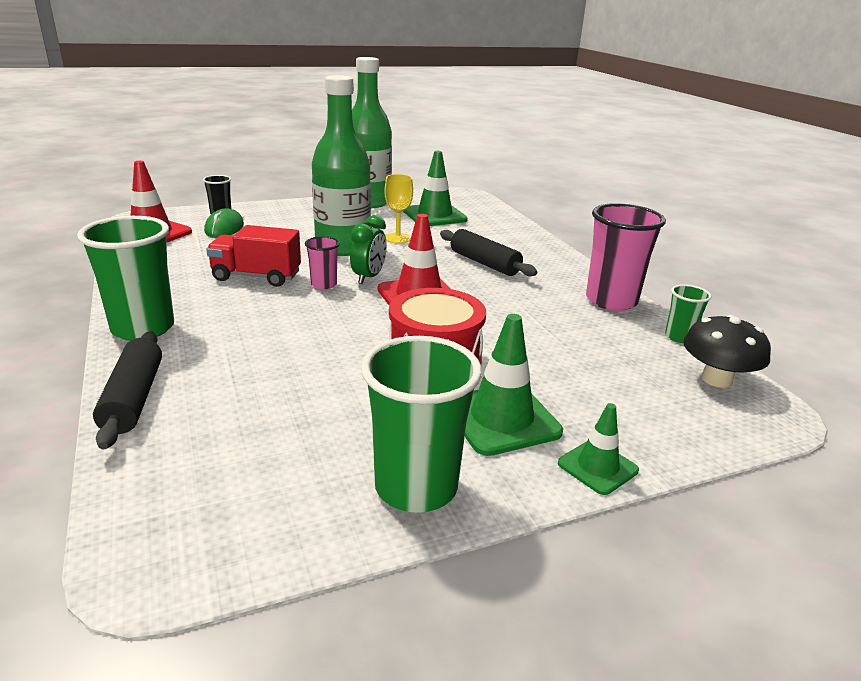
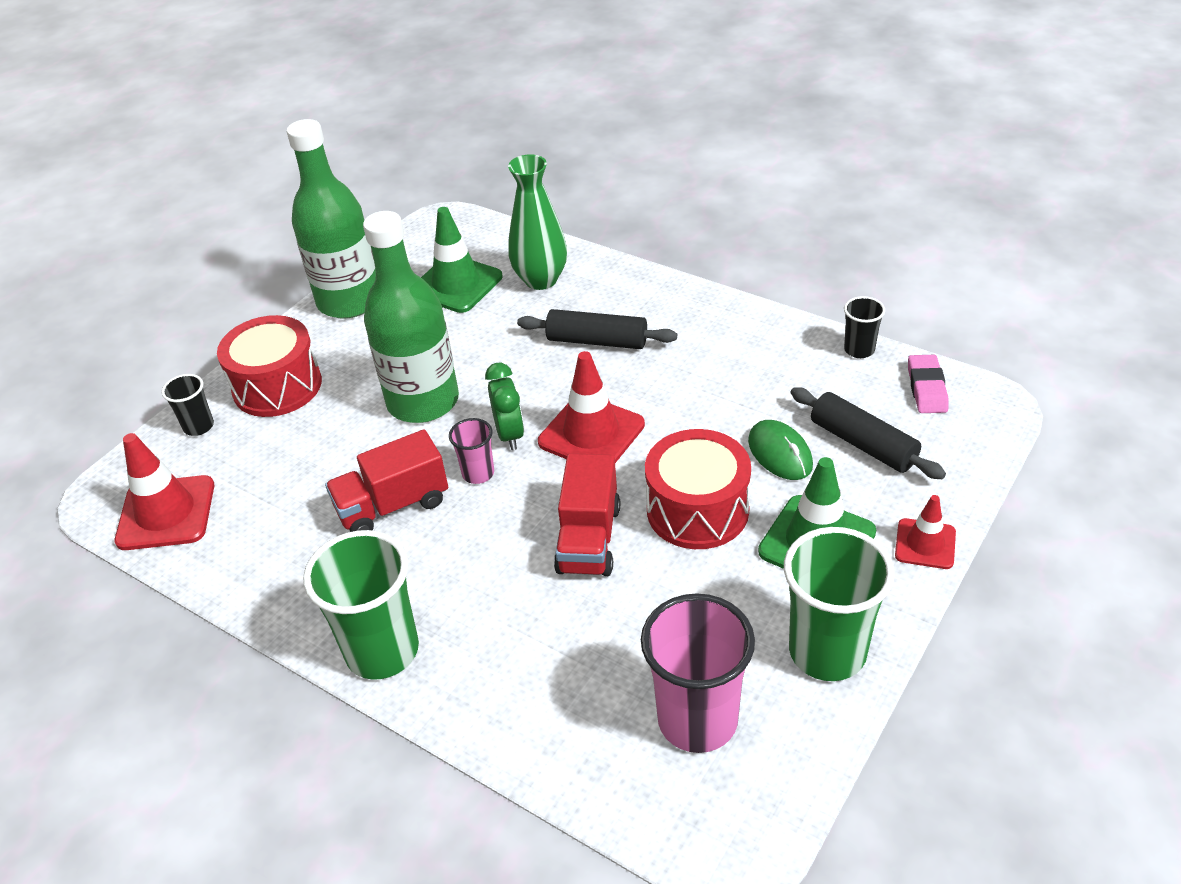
camera: 30 degrees left, 15 degrees up
(133, 399) = (501, 731): black rolling pin -> black rolling pin (863, 444)
(224, 228) = (242, 450): green mouse -> green mouse (780, 453)
(281, 215) = (277, 386): none -> red drum
(340, 340) = (589, 539): none -> red truck
(397, 238) = (463, 350): yellow goblet -> none
(487, 230) = (541, 280): none -> green vase
(597, 467) = (925, 544): green traffic cone -> red traffic cone
(611, 301) = (764, 331): pink cup -> pink cup (697, 720)
(679, 337) = (859, 350): green cup -> black cup
(716, 379) = (926, 388): black mushroom -> pink eraser

